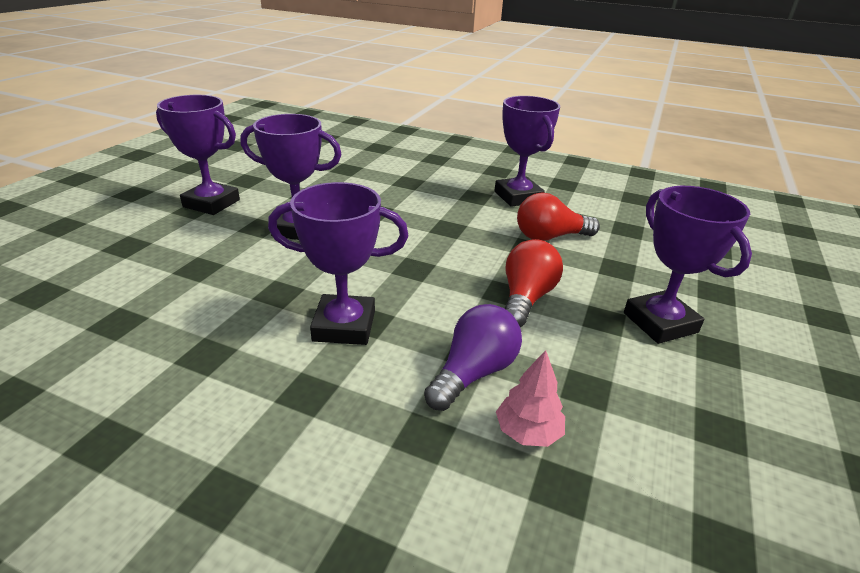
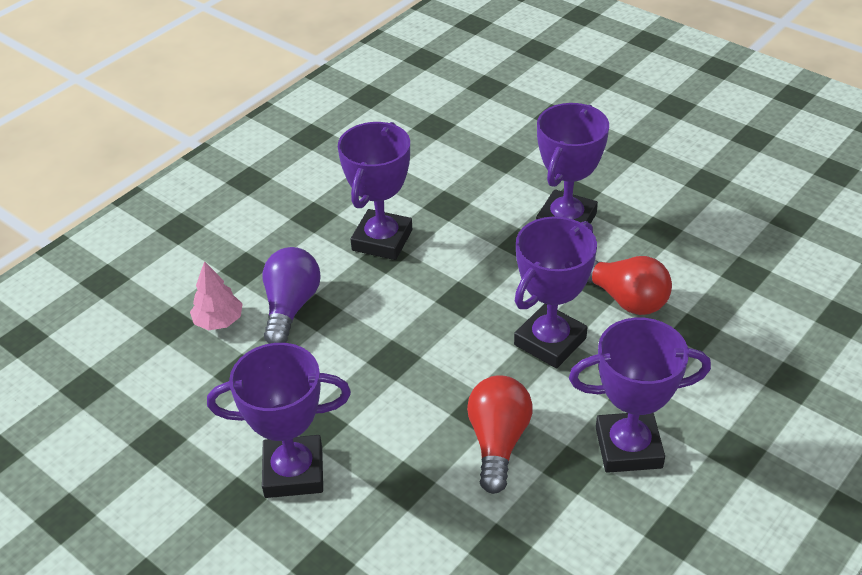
camera: 110 degrees right, 10 degrees up
(211, 203) = (641, 159): purple trophy -> purple trophy (550, 341)
(473, 373) = (291, 307): purple light bulb -> purple light bulb turned 135 degrees counterclockwise
(526, 298) = (376, 373): red light bulb -> red light bulb (625, 299)

